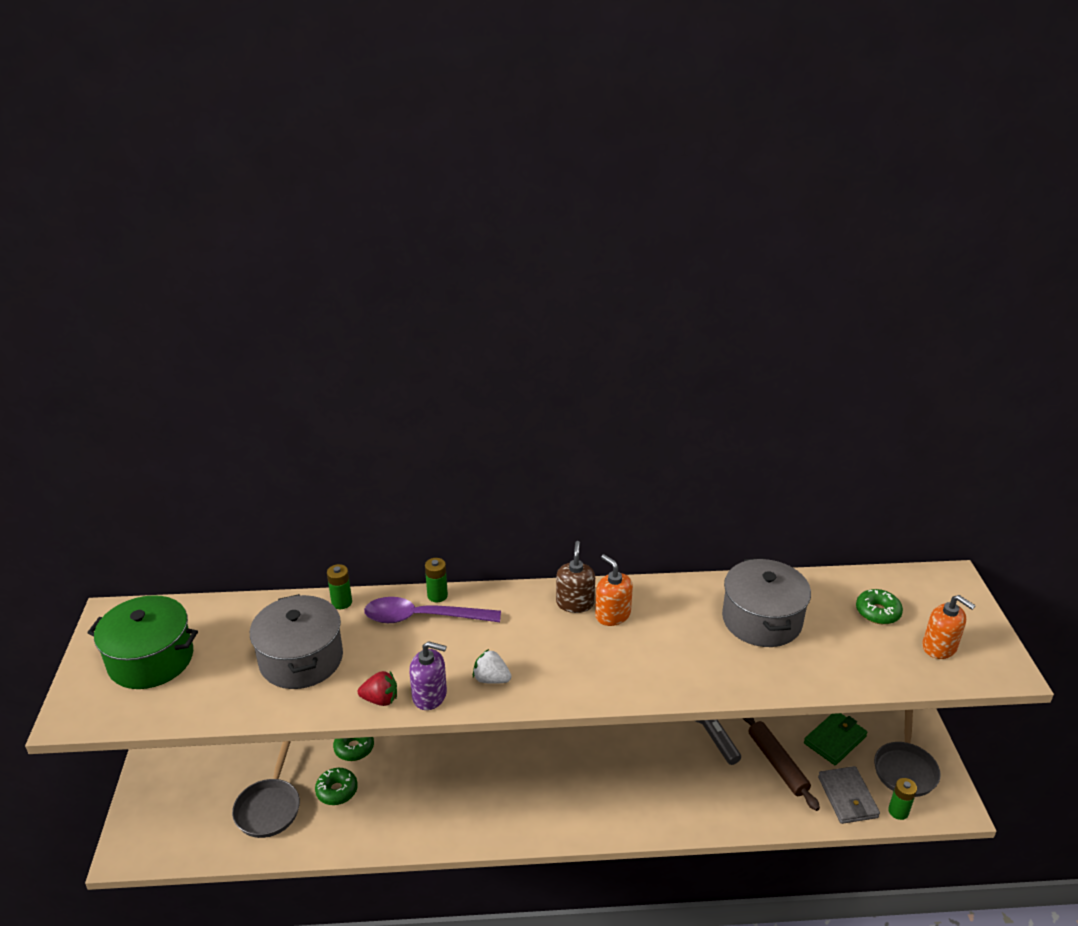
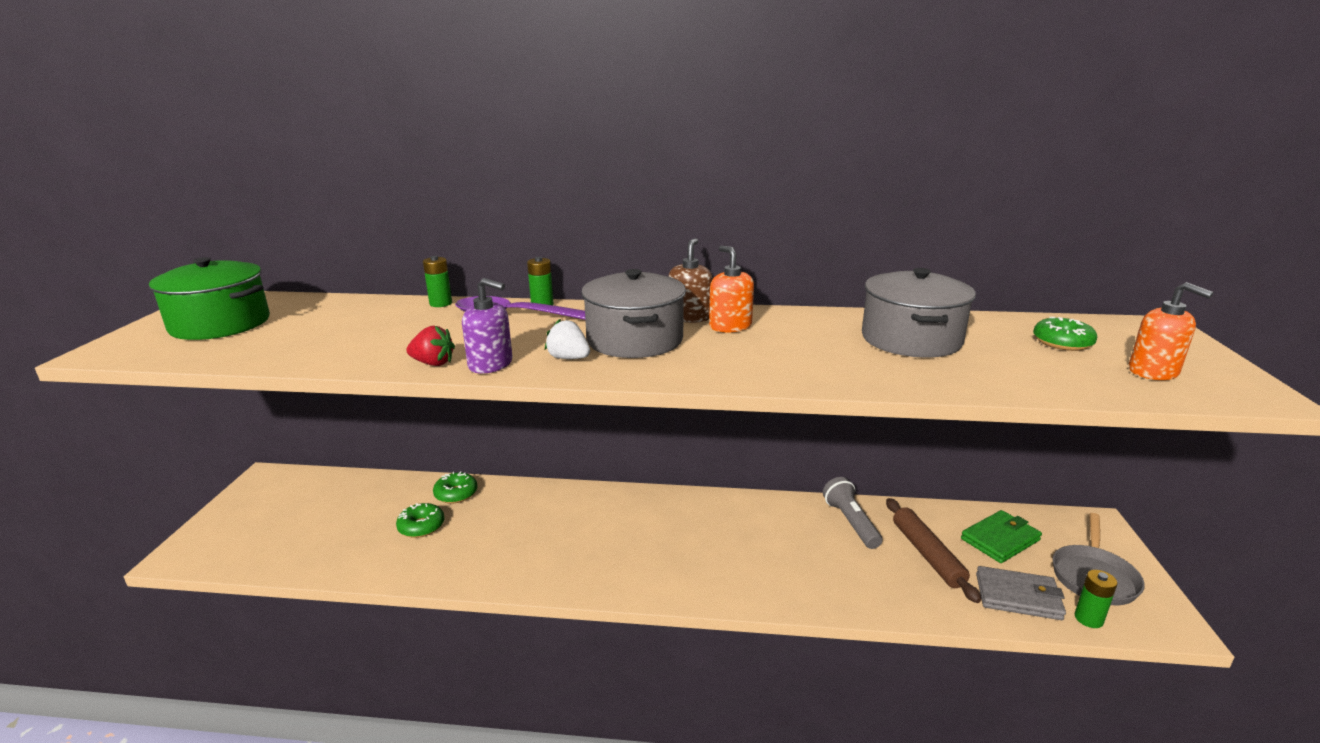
camera: 10 degrees right, 10 degrees down
(269, 808) = (345, 533): grey pan -> none
(301, 659) = (370, 333): grey pot -> grey pot (635, 340)
(847, 797) = (1018, 596): grey wallet -> grey wallet turned 75 degrees counterclockwise

